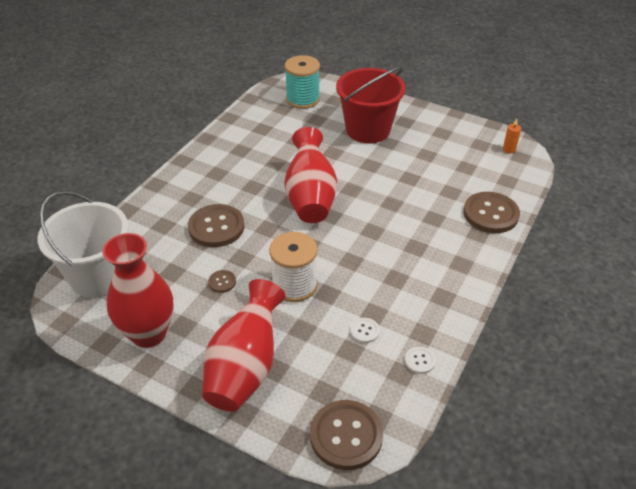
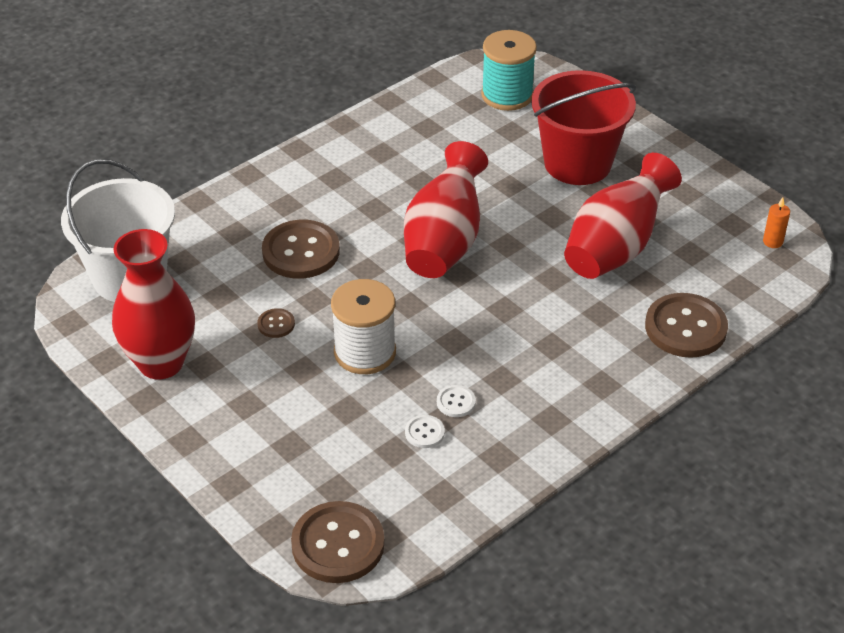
camera: 20 degrees right, 0 degrees up
(245, 367) = (257, 434): red vase -> red vase (616, 247)
(419, 361) = (475, 487): white button -> white button (456, 402)

